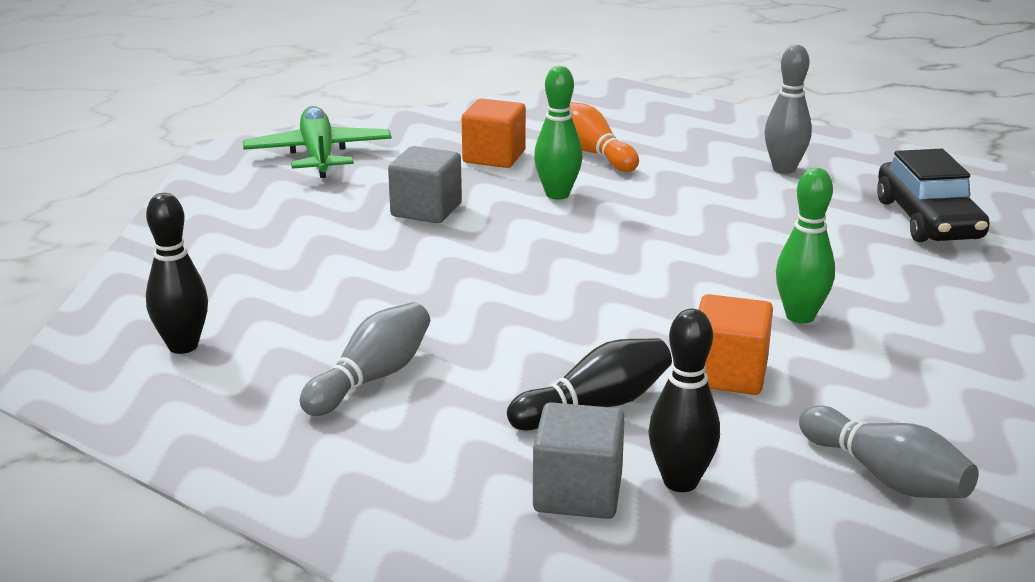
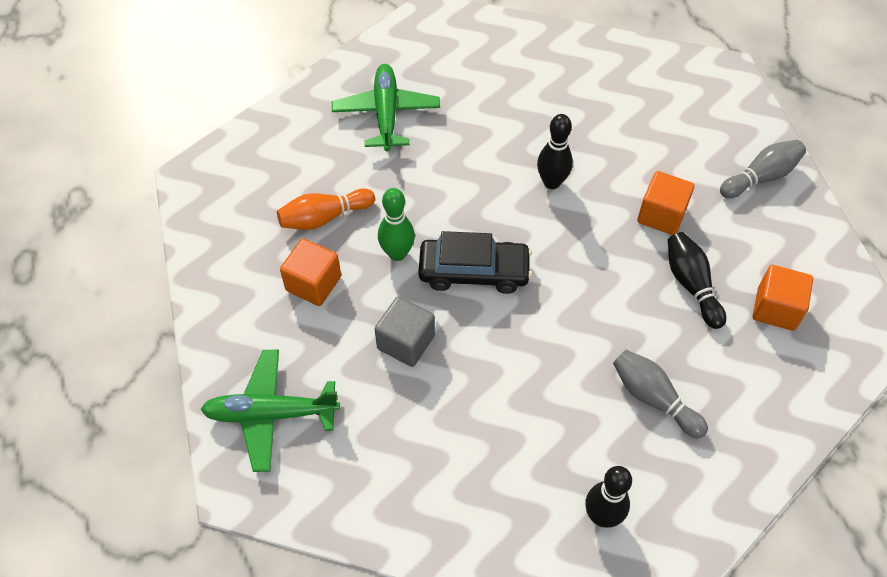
camera: 80 degrees left, 30 degrees up
(578, 493) = (776, 309): grey cube -> orange cube
(680, 482) = (765, 261): black bowling pin -> black bowling pin (552, 182)
(784, 169) = (386, 113): grey bowling pin -> green plane
(800, 316) = (598, 165): green bowling pin -> none
(928, 220) = (482, 67): black car -> black car (474, 272)

